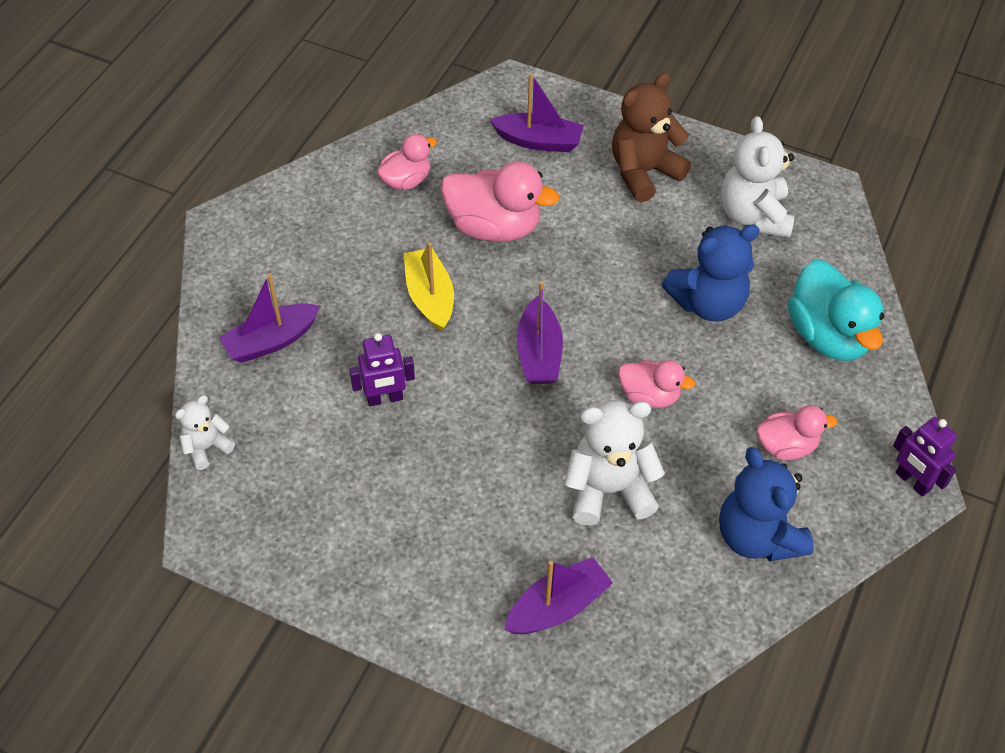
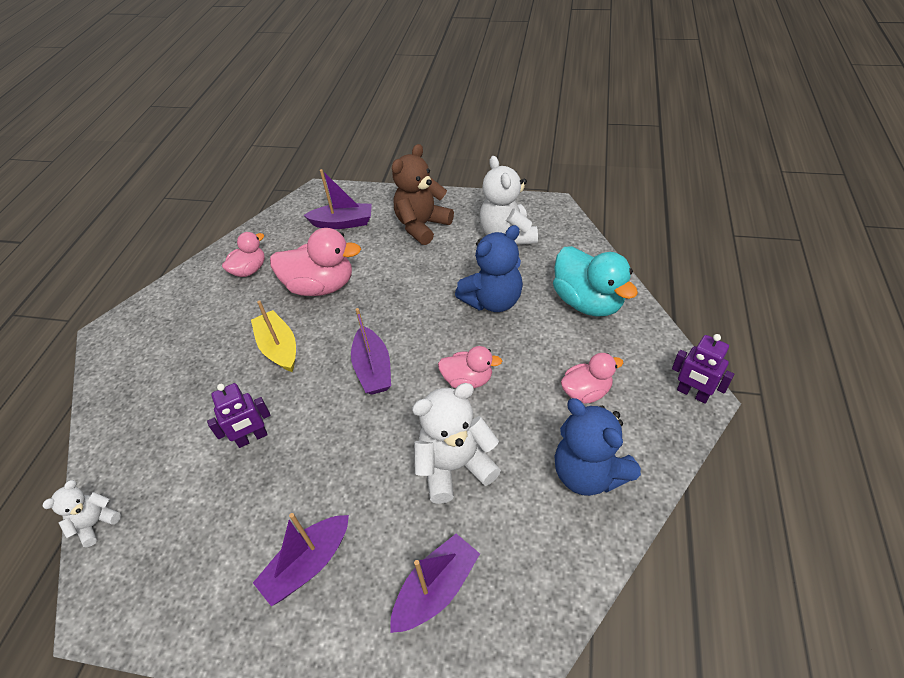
camera: 10 degrees left, 5 degrees down
(271, 341) = (151, 414): purple boat -> purple boat (308, 564)

